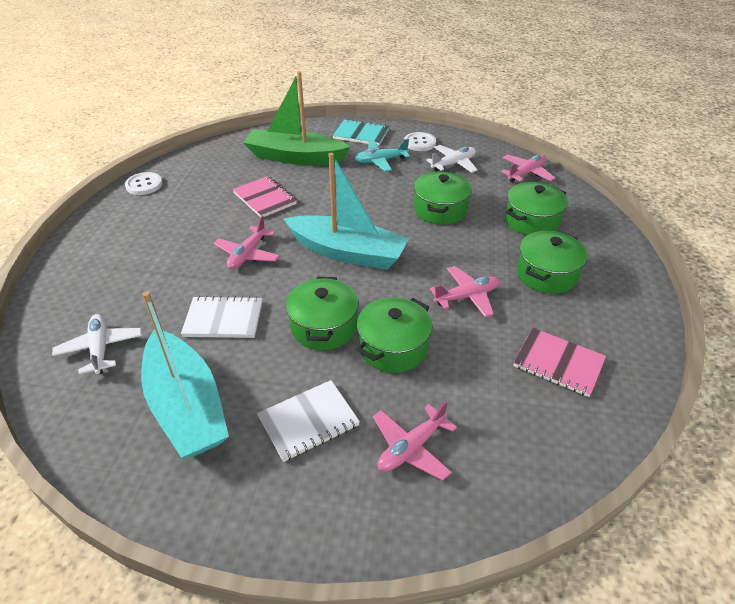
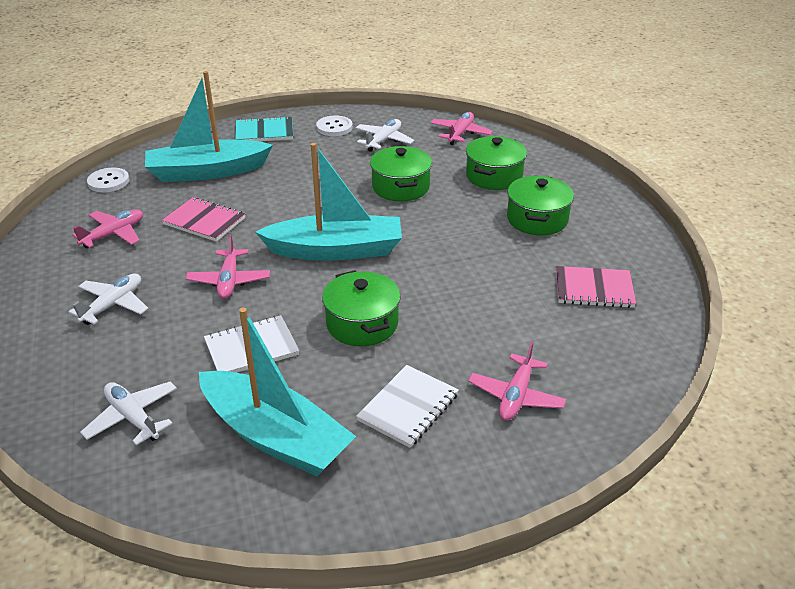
camera: 25 degrees left, 5 degrees down
(144, 185) = (42, 243): white button -> white button (108, 181)
(154, 249) = (113, 305): none -> white plane
(295, 157) = (207, 172): green boat -> turquoise boat
(380, 161) = (305, 154): turquoise plane -> none
(393, 347) = (442, 321): green pot -> none
(467, 296) = (479, 258): pink plane -> pink plane (114, 234)

